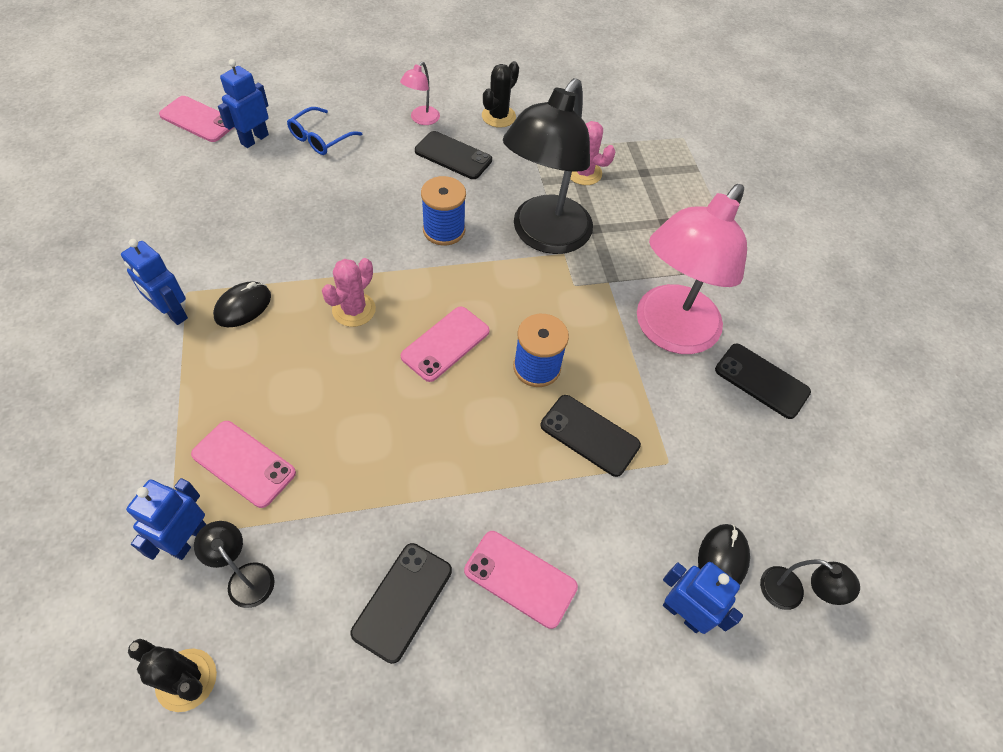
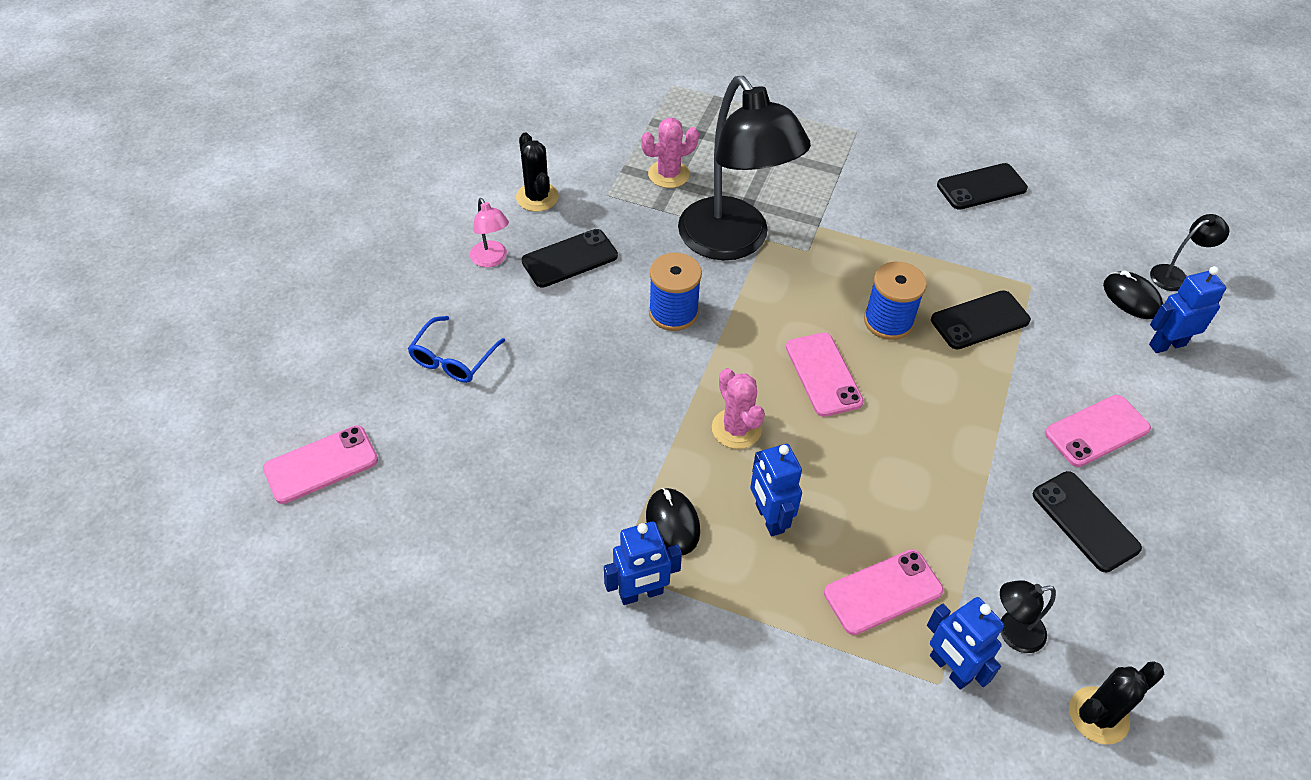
camera: 55 degrees left, 5 degrees down
(254, 139) = (404, 420): blue robot -> blue robot (769, 518)
(320, 138) = (453, 359): blue glasses -> blue glasses turned 45 degrees clockwise
(669, 332) = (899, 215): pink lamp -> none

